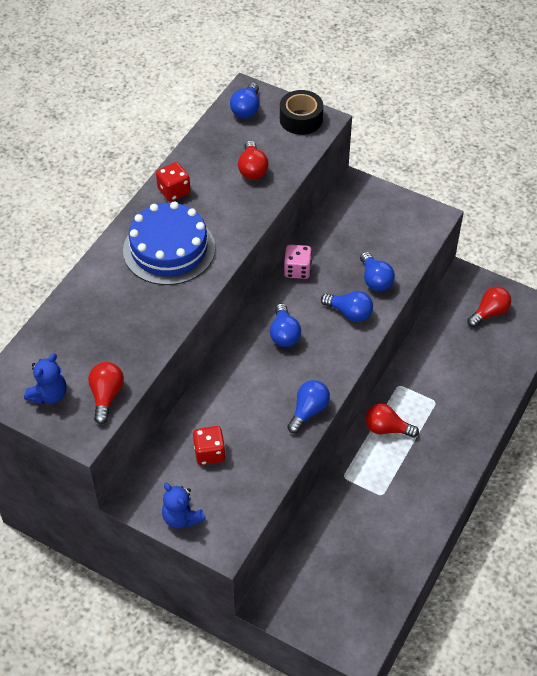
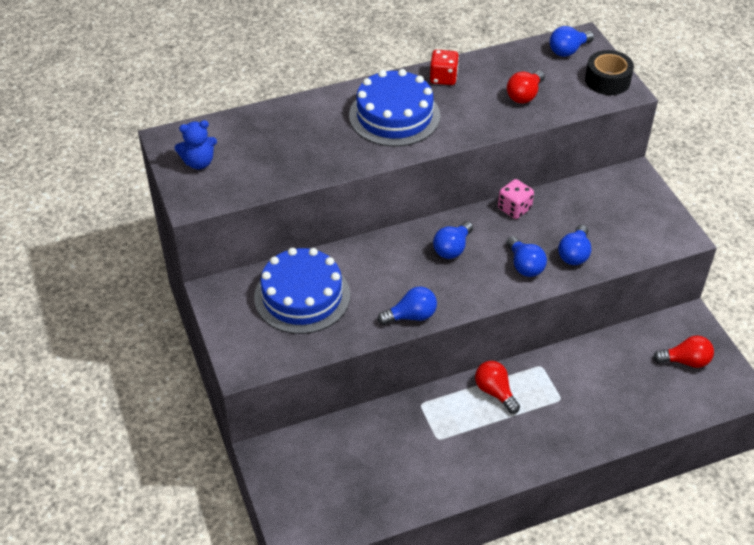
camera: 40 degrees right, 5 degrees down
(106, 396) = (236, 187): red light bulb -> none
(182, 518) = (233, 327): blue teddy bear -> none
(209, 453) = (302, 296): red dice -> blue cake

